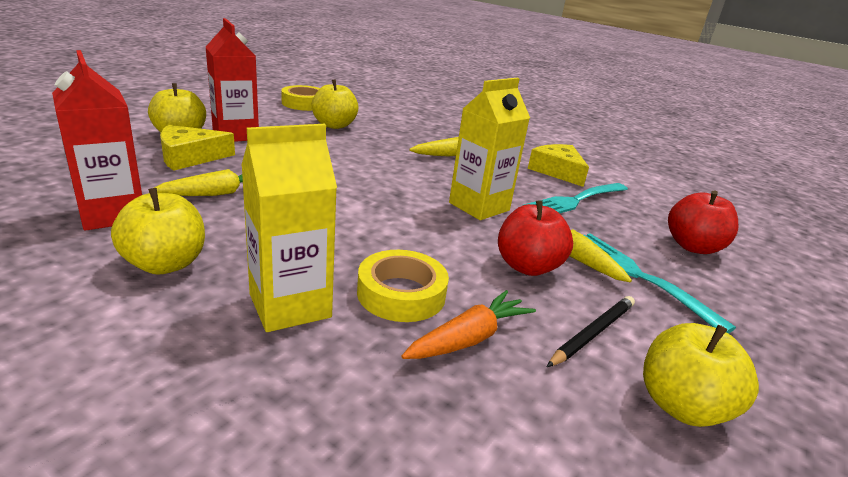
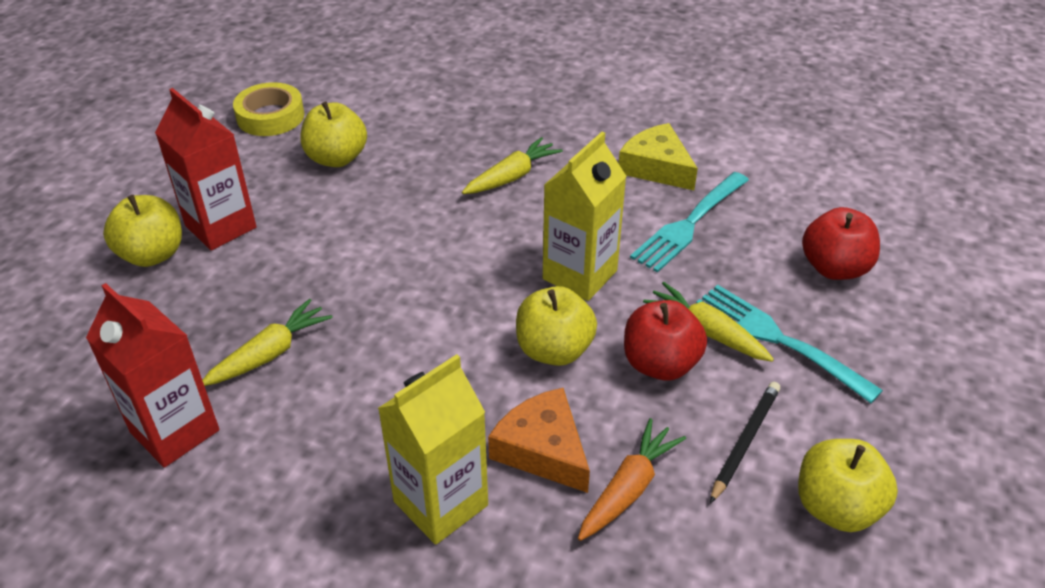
camera: 10 degrees left, 15 degrees up
(165, 264) = (284, 488): yellow apple -> yellow apple (554, 350)
(190, 157) = (193, 295): yellow cheese -> none
(401, 294) = (543, 449): yellow tape -> orange cheese

